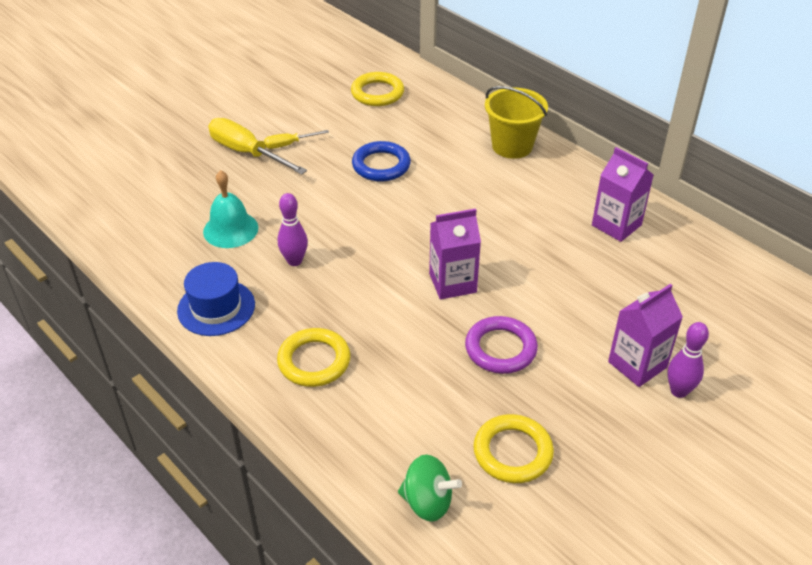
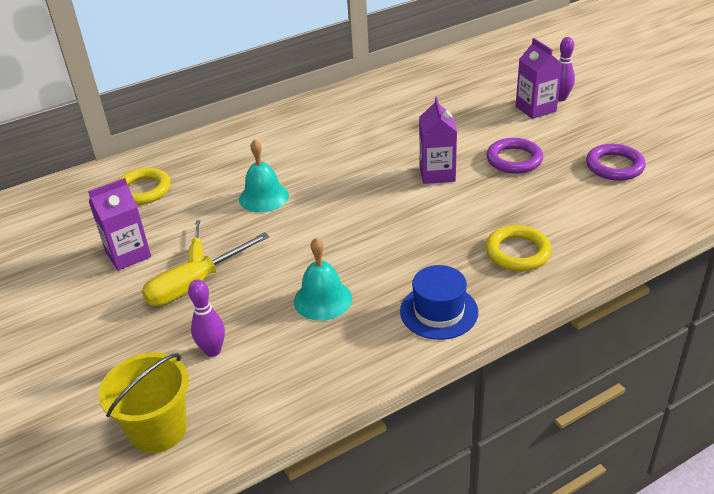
camera: 75 degrees left, 5 degrees down
(294, 261) = (385, 258): purple bowling pin -> purple bowling pin (213, 351)
(381, 165) = (264, 197): blue ring -> turquoise bell
(427, 502) = (662, 206): green spinning top -> none
(512, 146) = (272, 126): yellow bucket -> yellow bucket (158, 429)
(512, 452) = (614, 166): yellow ring -> purple ring
(616, 225) = (391, 95): purple carton -> purple carton (128, 254)

